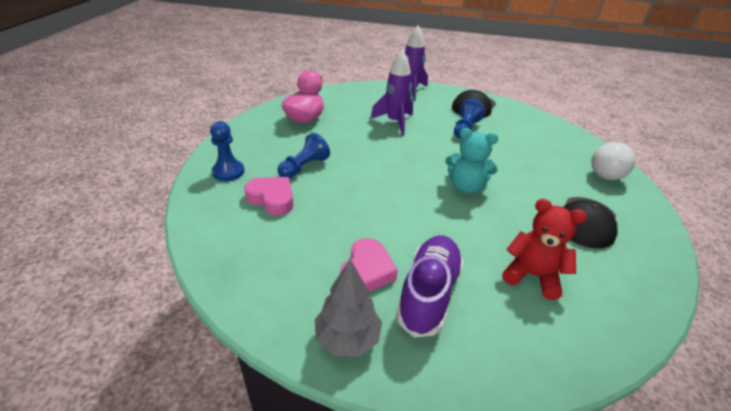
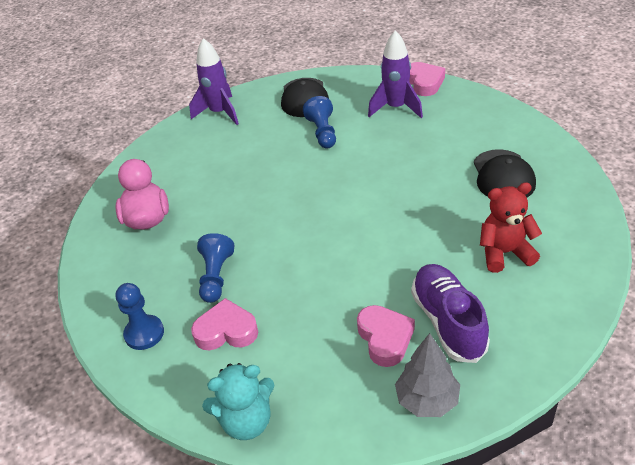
camera: 30 degrees left, 5 degrees up
(395, 122) = (247, 165): purple rocket -> purple rocket (396, 108)
(465, 187) = (384, 201): turquoise teddy bear -> turquoise teddy bear (246, 421)
(575, 135) = (424, 82): none -> pink heart
(605, 176) = (482, 117): white ball -> none

